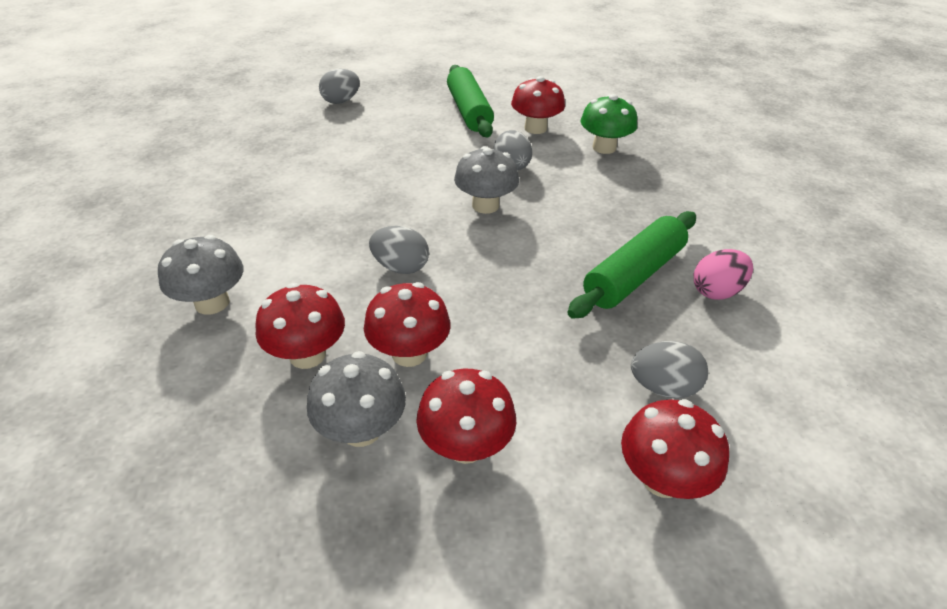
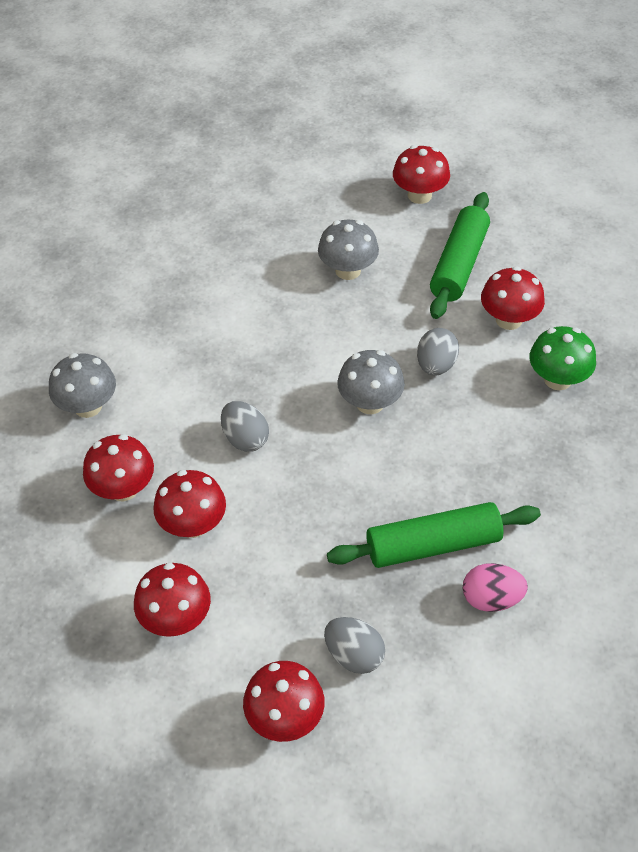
camera: 35 degrees right, 10 degrees up
(341, 101) = (339, 197): grey egg -> none
(361, 429) = (119, 569): grey mushroom -> grey mushroom (348, 270)
(402, 86) = (419, 195): none -> red mushroom

